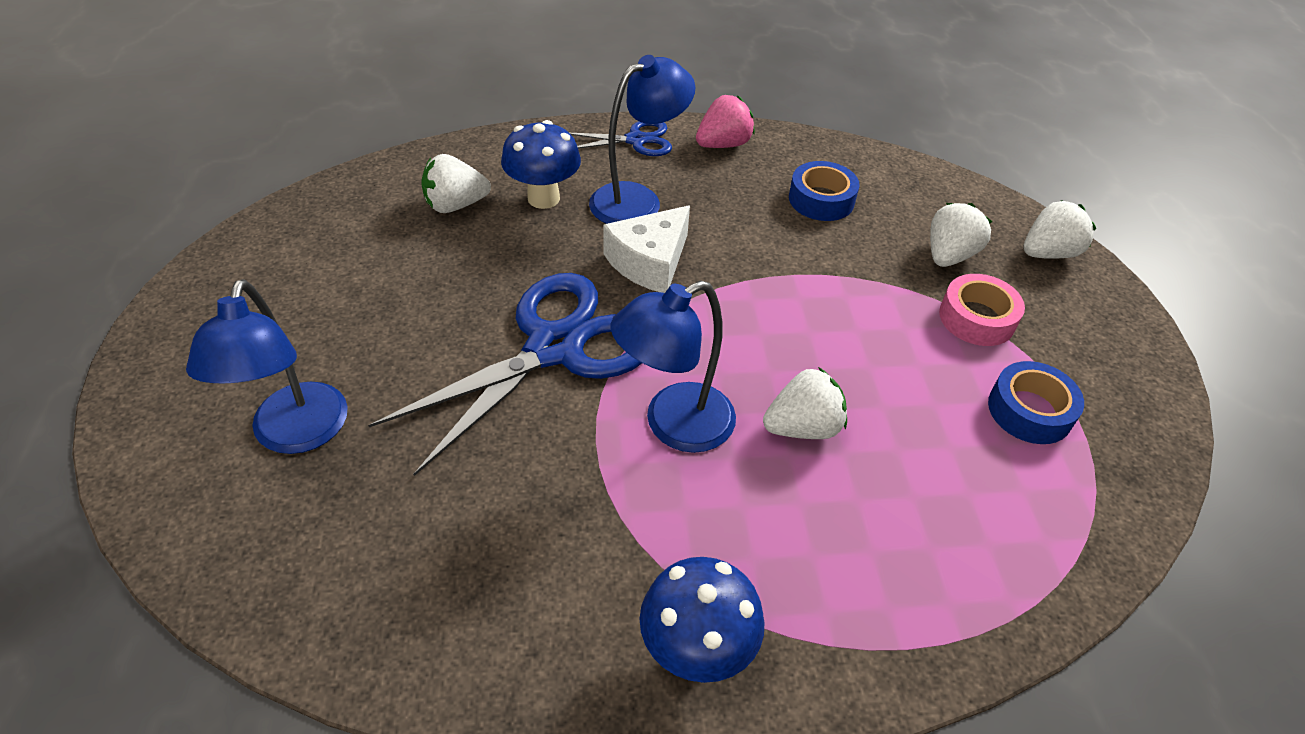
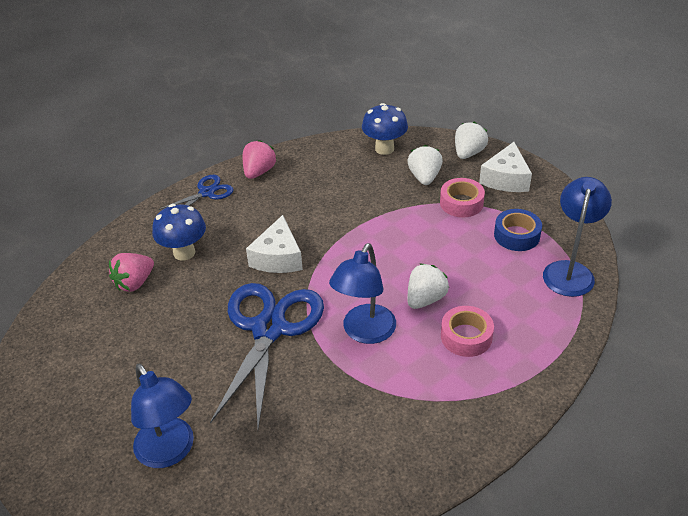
camera: 30 degrees left, 5 degrees down
(455, 205) = (134, 283): white strawberry -> pink strawberry
(637, 199) = (239, 226): blue lamp -> blue lamp (570, 271)
(696, 651) = (462, 424): blue mushroom -> blue mushroom (384, 149)
(817, 519) = (466, 336): none -> pink tape
(821, 200) = (338, 178): blue tape -> none
(1080, 318) = (506, 179): none -> white cheese

